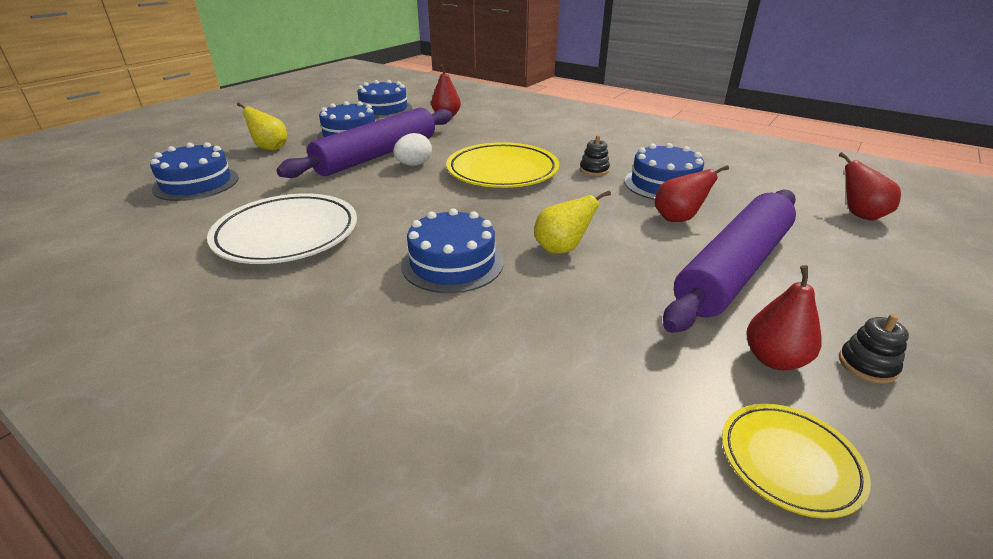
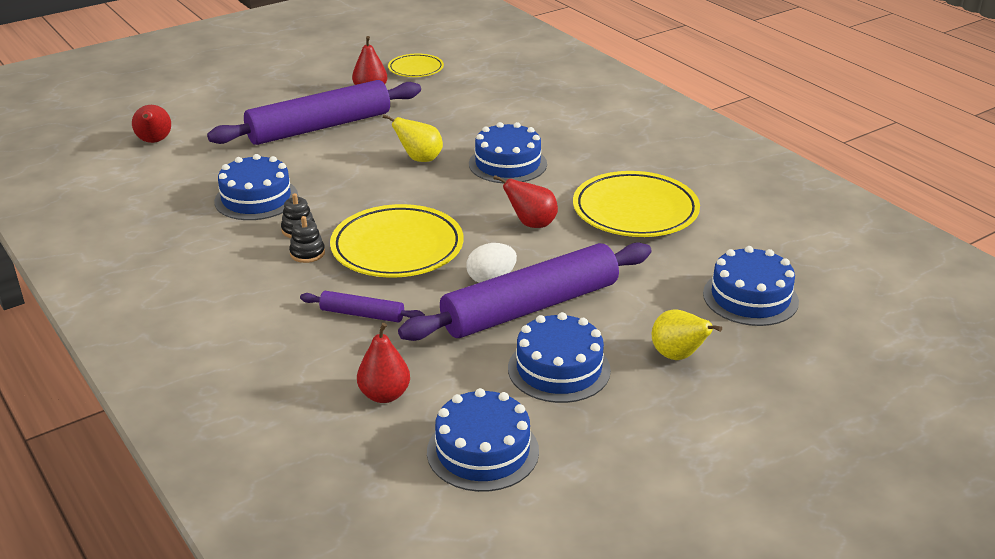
camera: 160 degrees left, 0 degrees up
(287, 234) = (635, 211): white plate -> yellow plate
(490, 138) = (362, 314): none -> purple rolling pin
(678, 219) = (299, 165): red pear -> red pear (531, 224)
(867, 365) = (330, 82): black stacking toy -> black stacking toy (307, 253)

